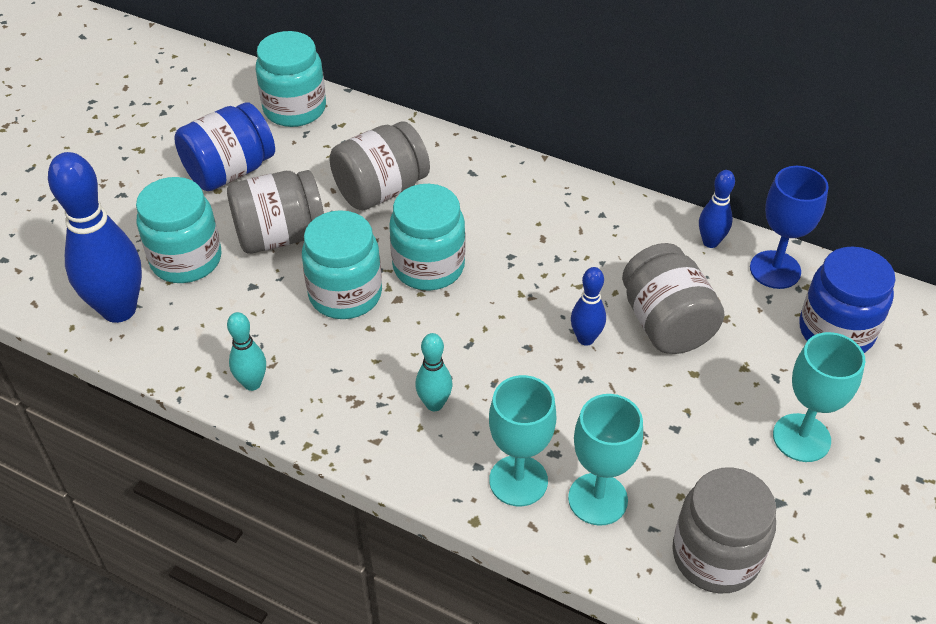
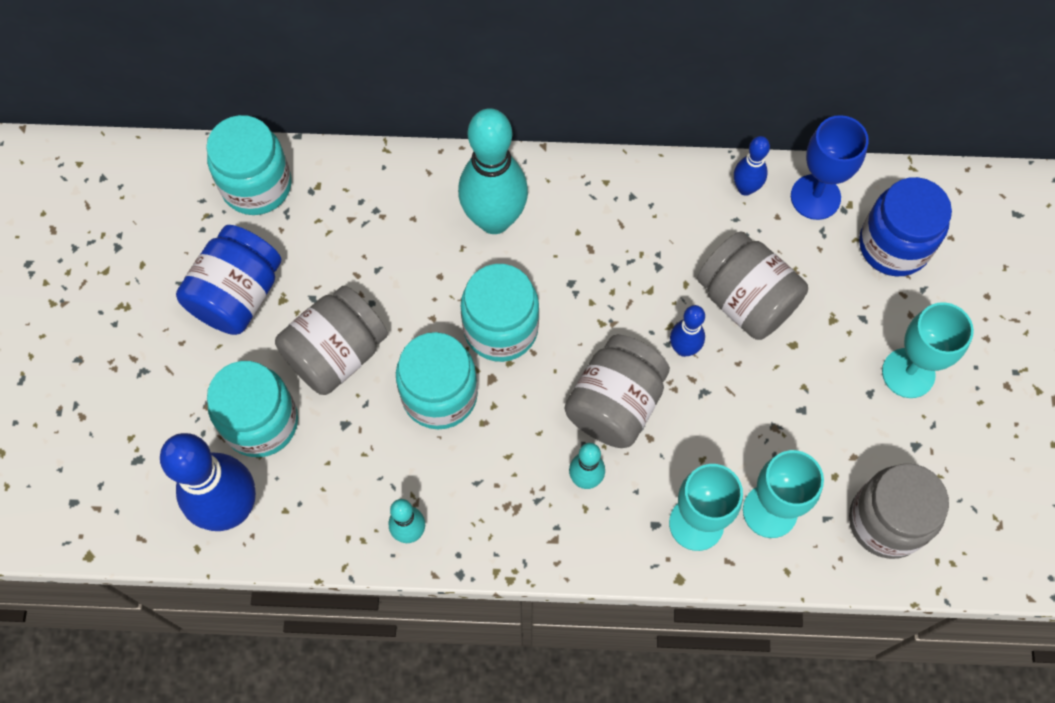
camera: 25 degrees left, 20 degrees up
(381, 190) = (405, 255): grey jar -> grey jar (615, 404)
(471, 191) = (494, 219): none -> turquoise bowling pin

